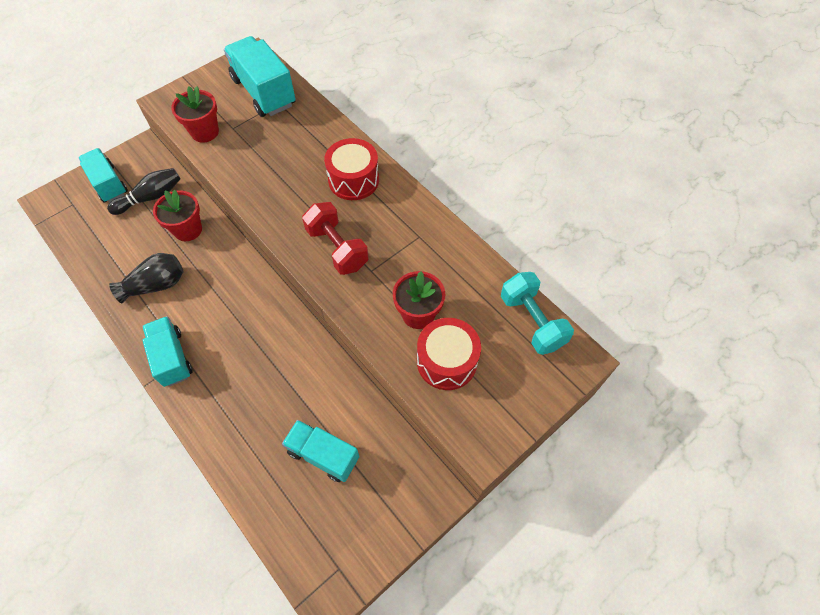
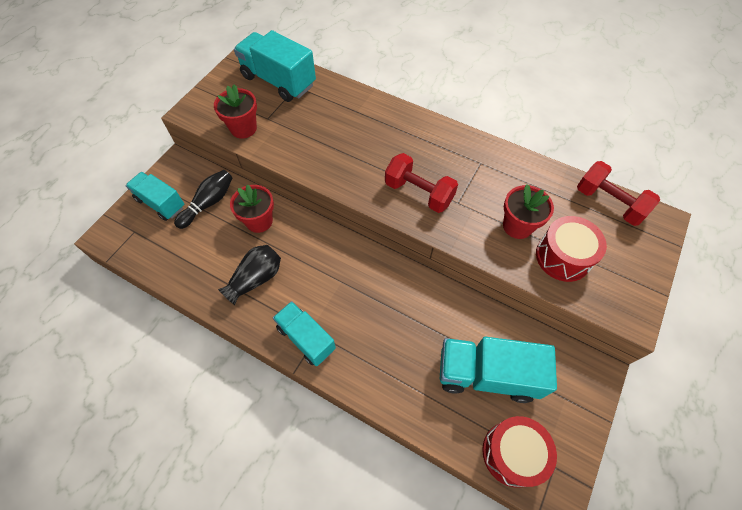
camera: 20 degrees left, 0 degrees up
(323, 455) = (486, 374): turquoise truck -> turquoise truck, size x1.51
(353, 180) = (399, 133): red drum -> red drum (512, 453)
(532, 321) = (608, 203): turquoise dumbbell -> red dumbbell

